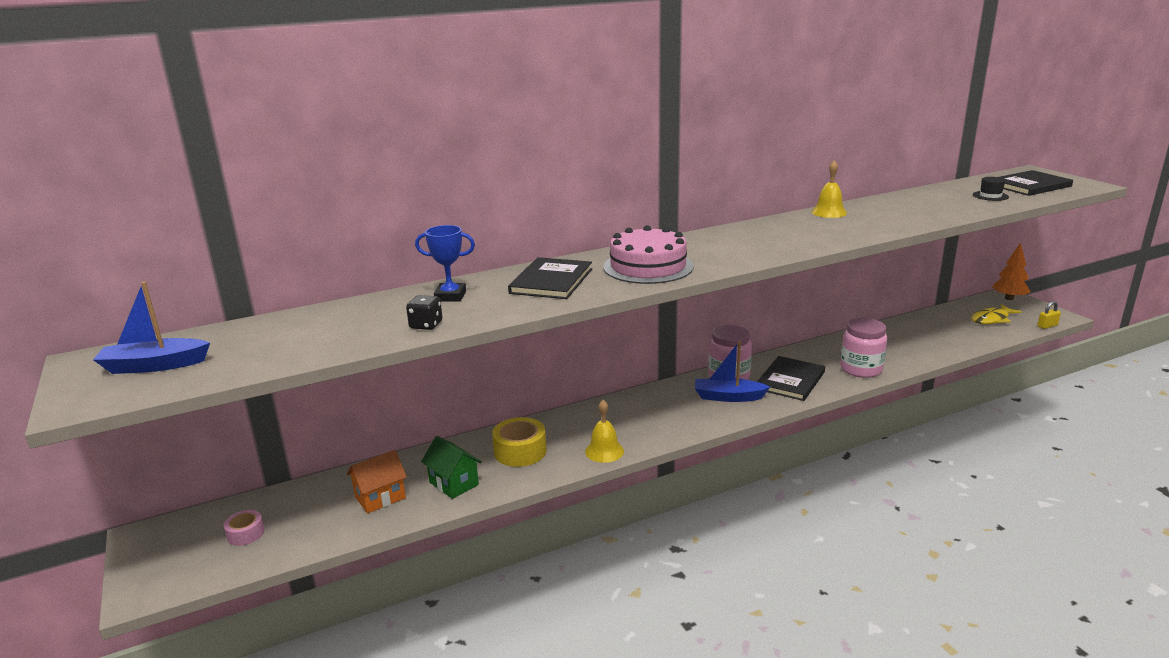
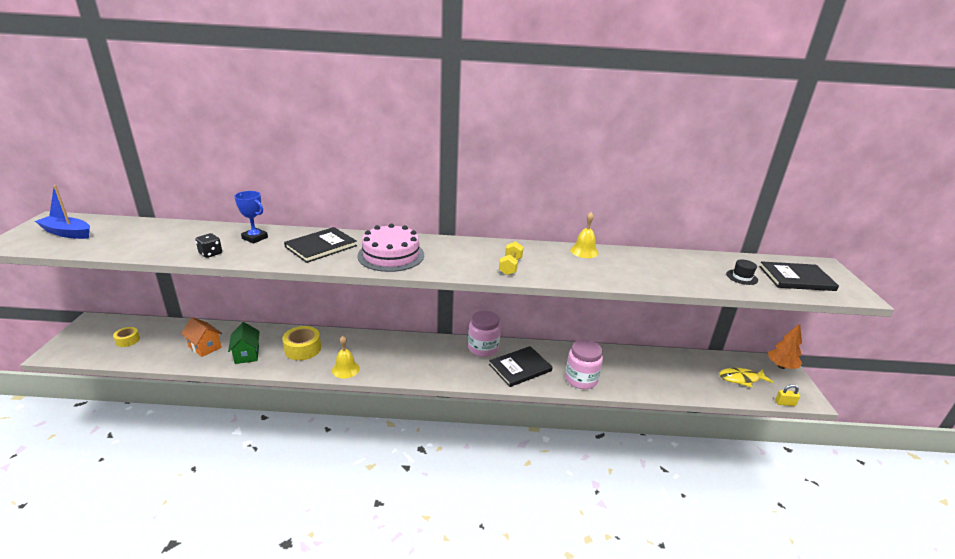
camera: 25 degrees right, 5 degrees up
(245, 533) = (128, 340): pink tape -> yellow tape
(380, 497) = (205, 347): orange house -> orange house turned 45 degrees clockwise
(728, 397) = (464, 363): blue boat -> none
(786, 242) = (510, 266): none -> yellow dumbbell

